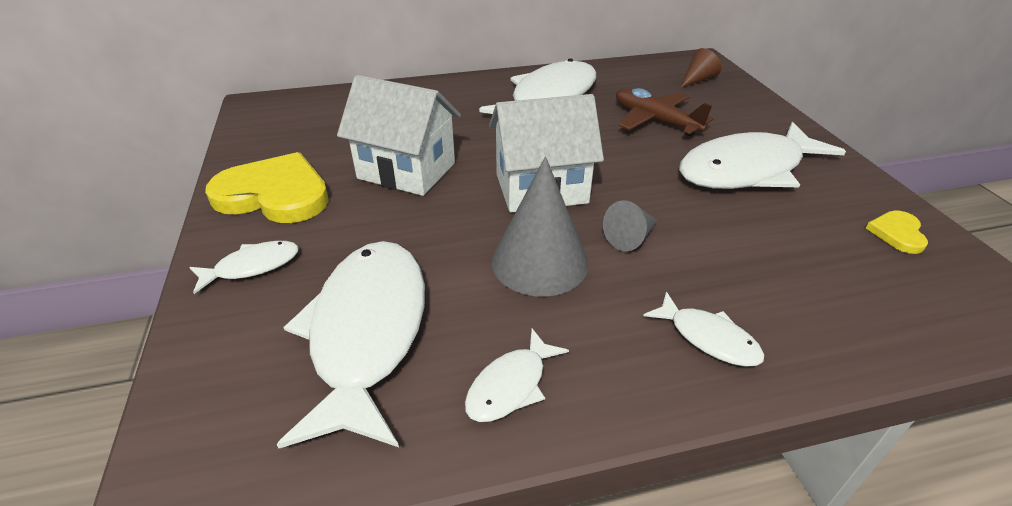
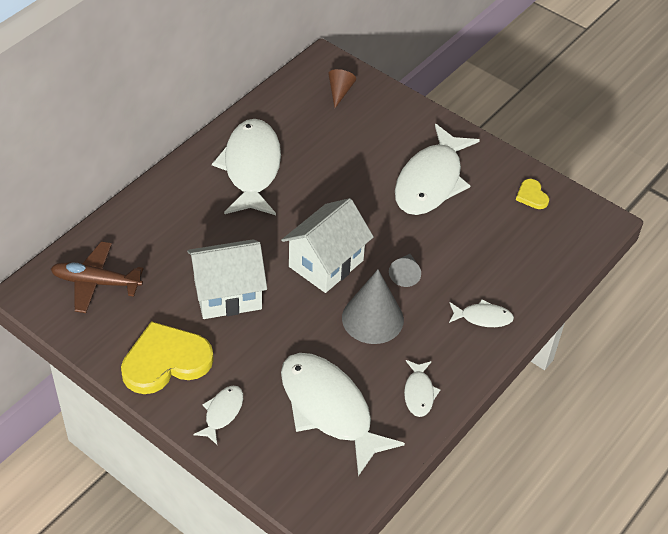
camera: 40 degrees left, 10 degrees up
(655, 121) = (344, 158): brown plane -> brown plane (96, 282)

